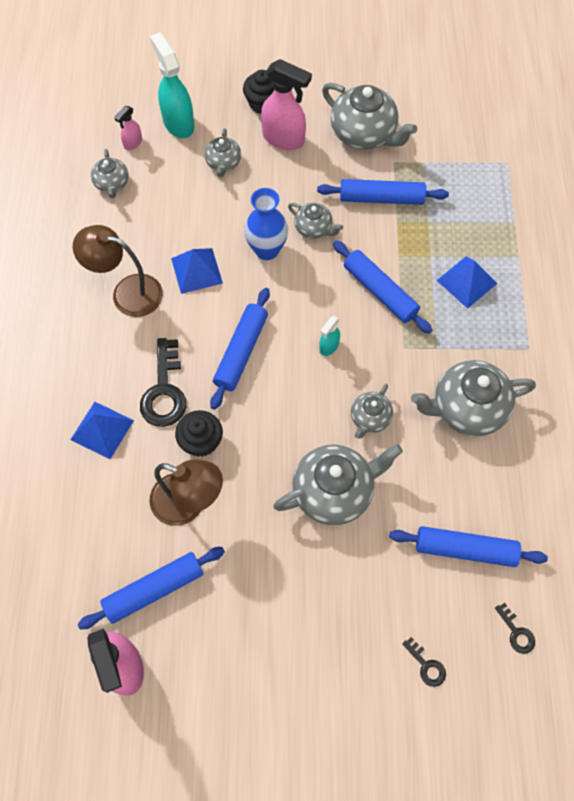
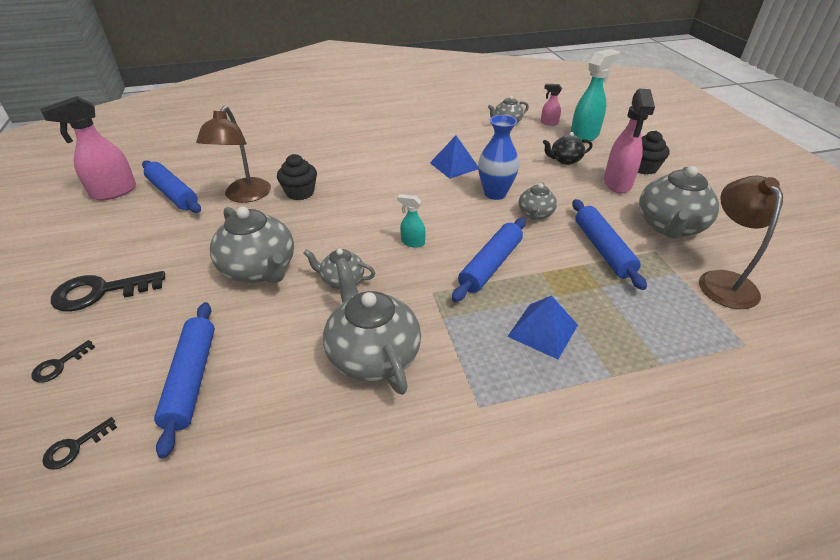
camera: 75 degrees right, 25 degrees down
(102, 430) = (302, 152): blue pyramid -> none
(127, 292) = (419, 142): brown lamp -> brown lamp (723, 281)
(164, 391) = (340, 170): black key -> black key (99, 292)
(223, 163) = (565, 160): grey teapot -> black teapot
(241, 352) = (388, 197): blue rolling pin -> none

